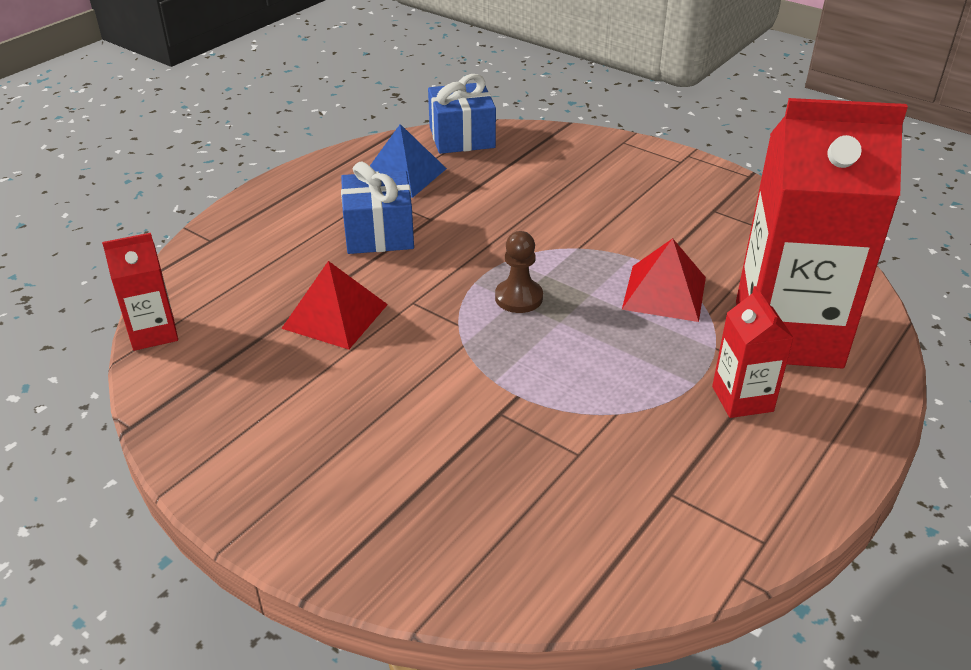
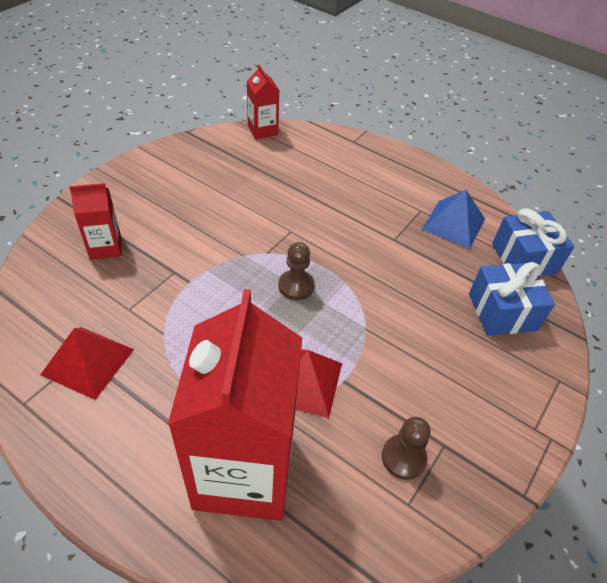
camera: 85 degrees right, 10 degrees up
(335, 316) = (276, 196): red pyramid -> red pyramid (88, 361)
(379, 233) = (371, 213): blue gift -> blue gift (502, 312)
(735, 234) = (403, 457): none -> brown pawn
(742, 399) = (165, 417): red carton -> red carton (105, 247)

